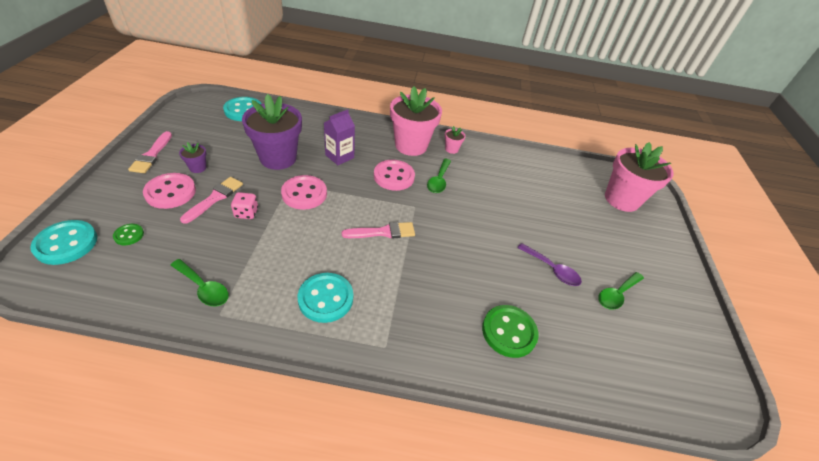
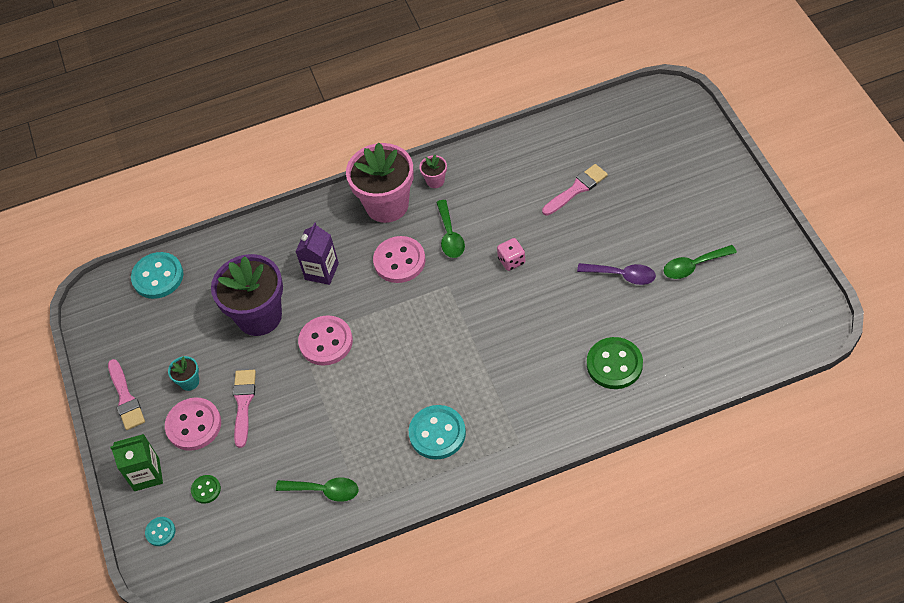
camera: 15 degrees left, 10 degrees up
(66, 243) = (160, 532): turquoise button -> turquoise button, size x0.51
(107, 203) = (146, 474): none -> green carton
(198, 168) = (189, 382): purple flower pot -> turquoise flower pot
(246, 213) = (290, 399): pink dice -> pink dice (511, 261)
(383, 232) = (438, 335): pink brush -> pink brush (576, 189)
(617, 294) = (693, 266): green spoon -> green spoon turned 45 degrees clockwise
(621, 199) = (655, 137): pink flower pot -> none

